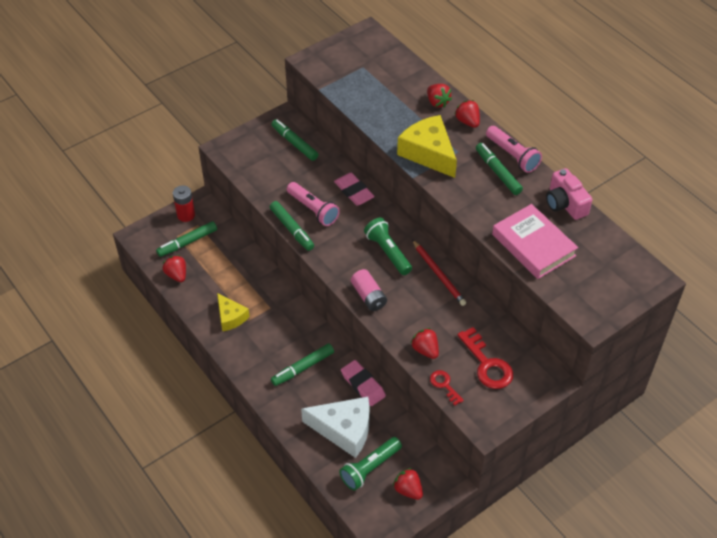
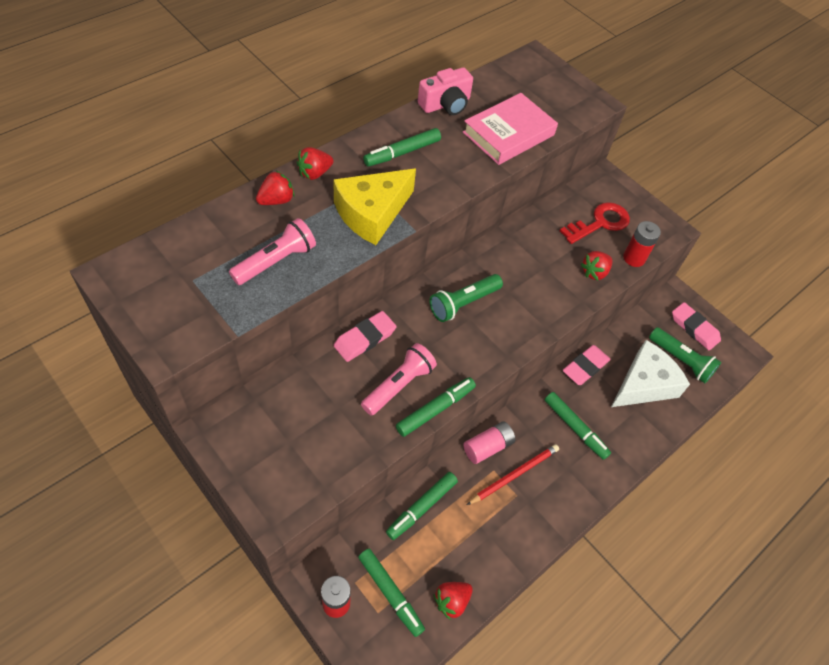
camera: 100 degrees left, 5 degrees up
(230, 317) = (515, 517): yellow cheese -> none
(294, 143) = (269, 413): green marker -> green marker (421, 507)
(344, 430) = (644, 384): white cheese -> white cheese turned 45 degrees clockwise
(368, 296) = (532, 323): pink battery -> pink battery (487, 447)
(408, 490) = (694, 328): red strawberry -> pink eraser
(439, 274) = (490, 256): red pencil -> red pencil (514, 474)
(444, 385) = (634, 258): red key -> red battery
(512, 155) = (374, 138): pink flashlight -> pink flashlight (276, 261)

